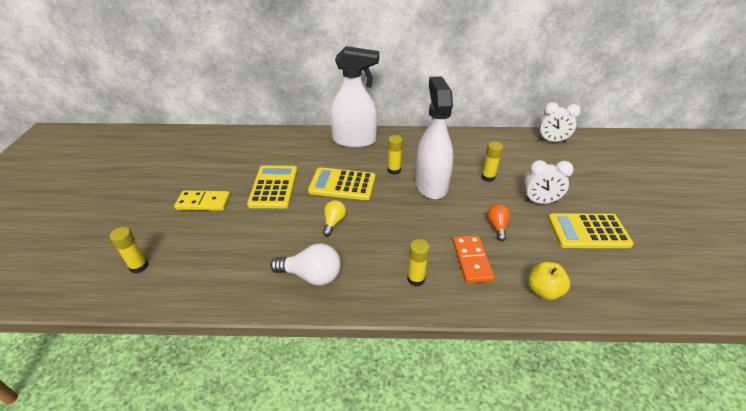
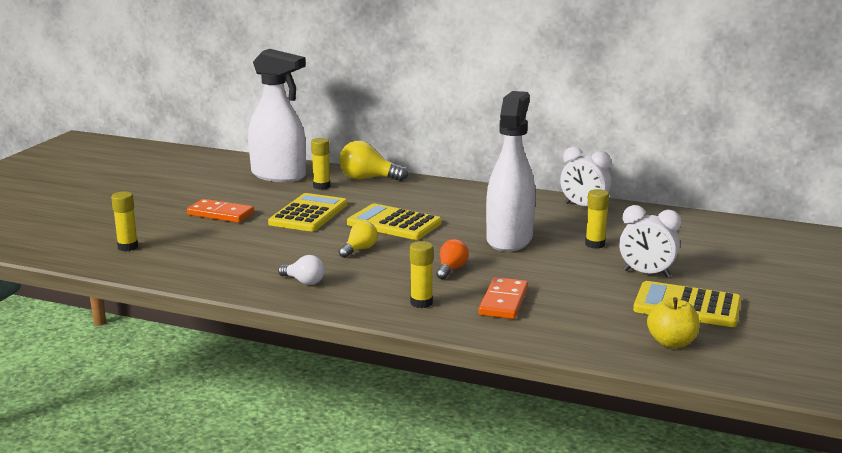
camera: 20 degrees right, 20 degrees down
(203, 202) = (220, 214): yellow domino -> orange domino
(297, 137) = (368, 179): none -> yellow light bulb
(312, 275) = (304, 281): white light bulb -> white light bulb, size x0.61
(354, 141) = (441, 191): white spray bottle -> white spray bottle (279, 175)
(394, 170) = (471, 221): yellow glue stick -> yellow glue stick (321, 186)
(497, 226) = (564, 283): orange light bulb -> orange light bulb (451, 269)
(543, 291) = (571, 336): yellow apple -> yellow apple (671, 343)
(551, 141) = (729, 226): white clock -> white clock (583, 206)

